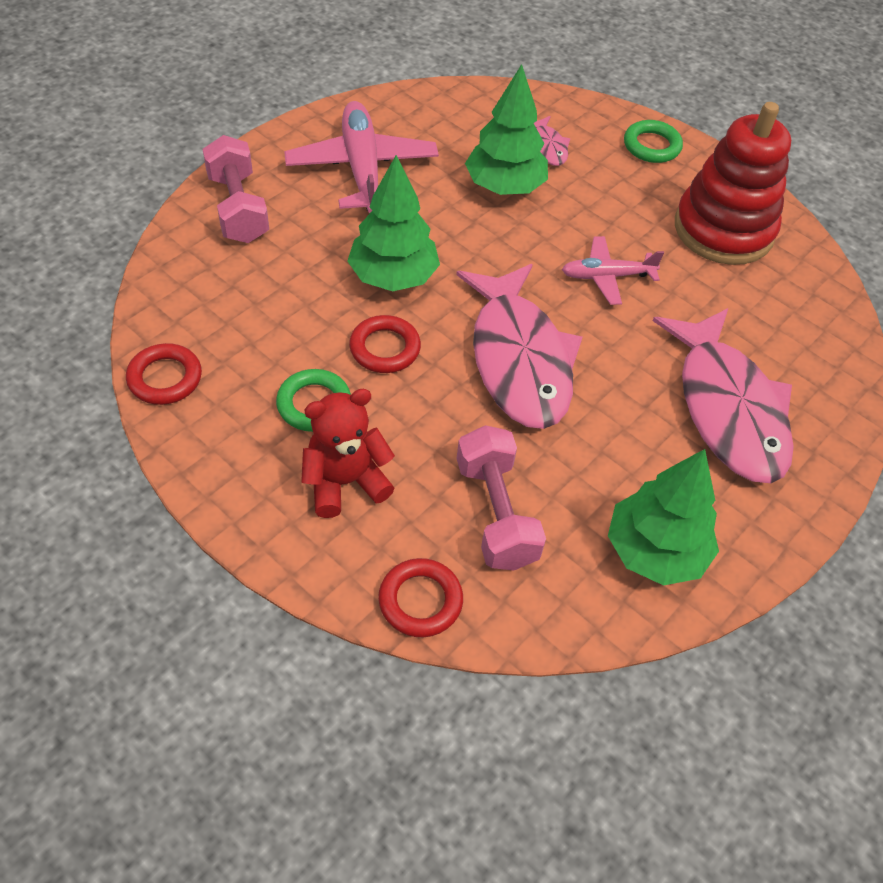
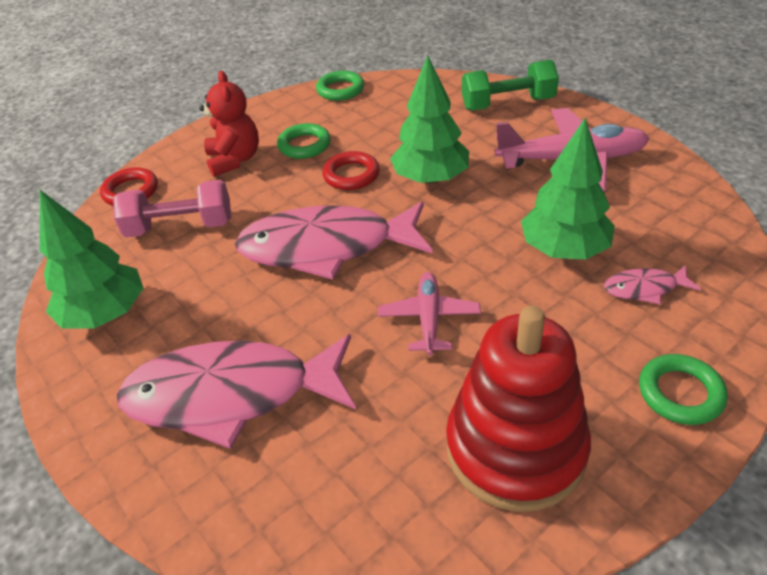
camera: 105 degrees right, 10 degrees down
(165, 378) = (340, 90): red ring -> green ring
(238, 208) = (508, 104): pink dumbbell -> green dumbbell

